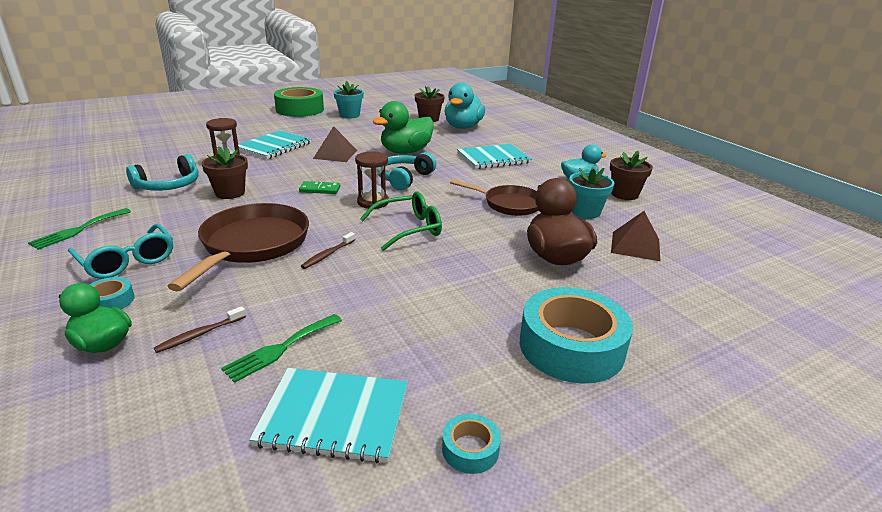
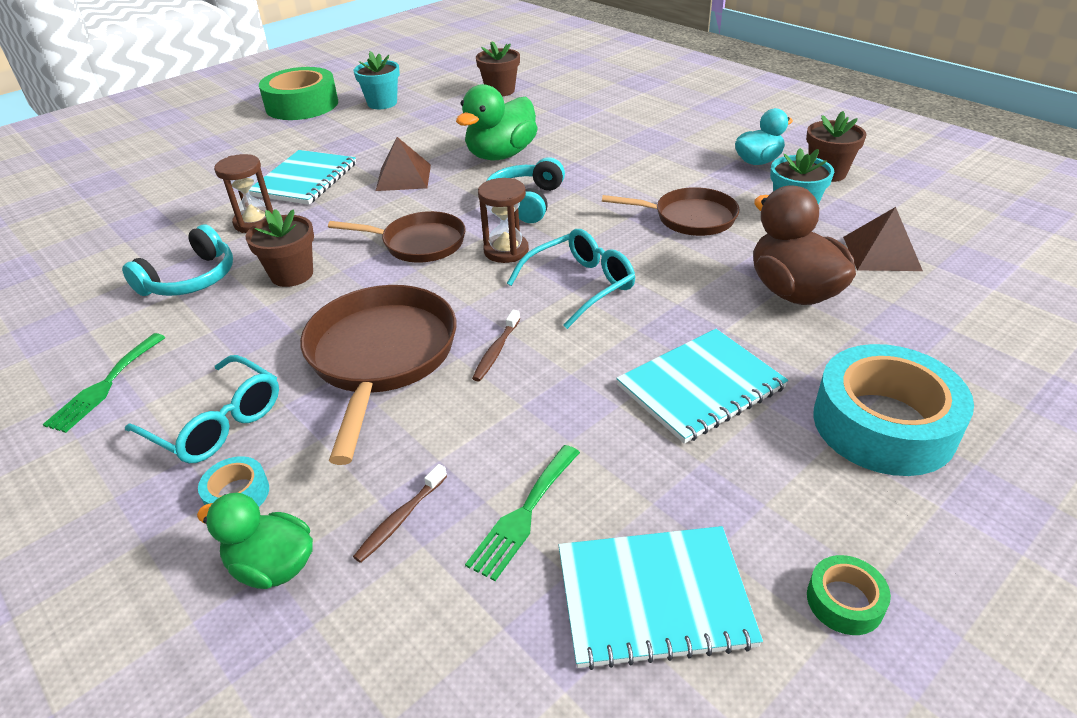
camera: 10 degrees left, 10 degrees up
(320, 189) = (419, 243): green domino -> brown pan
(409, 229) = (580, 285): green glasses -> turquoise glasses
(463, 127) = (556, 97): turquoise duck -> none
(470, 449) = (844, 601): turquoise tape -> green tape
(493, 158) = (627, 144): turquoise notebook -> turquoise notebook (701, 387)

